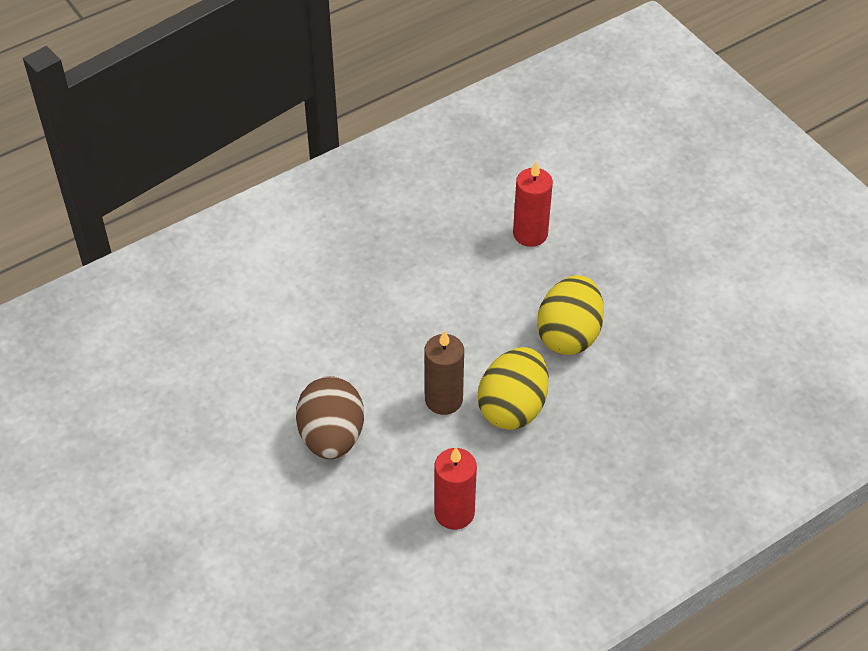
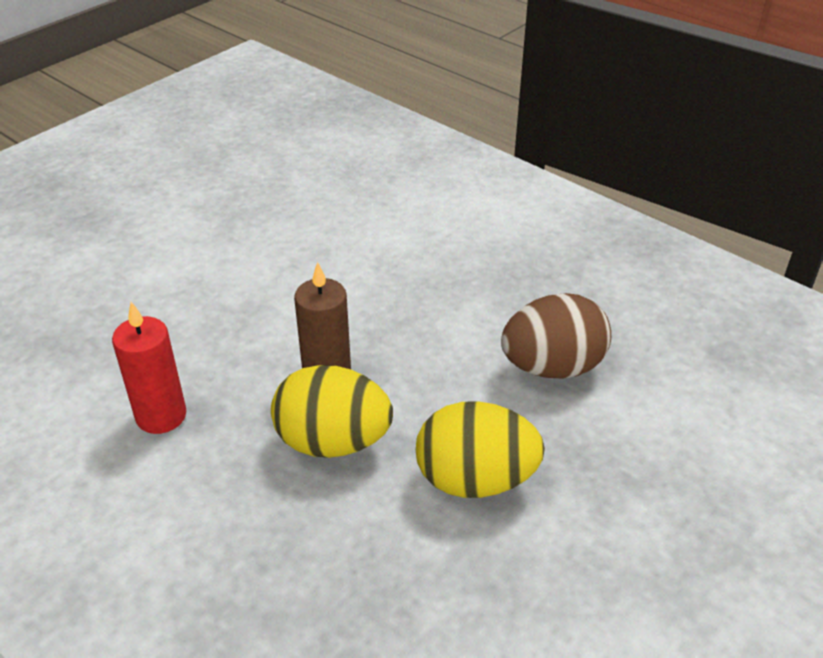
camera: 75 degrees right, 10 degrees down
(331, 436) = (252, 297): brown egg -> brown egg (552, 367)
(530, 234) = (632, 408): red candle -> none

